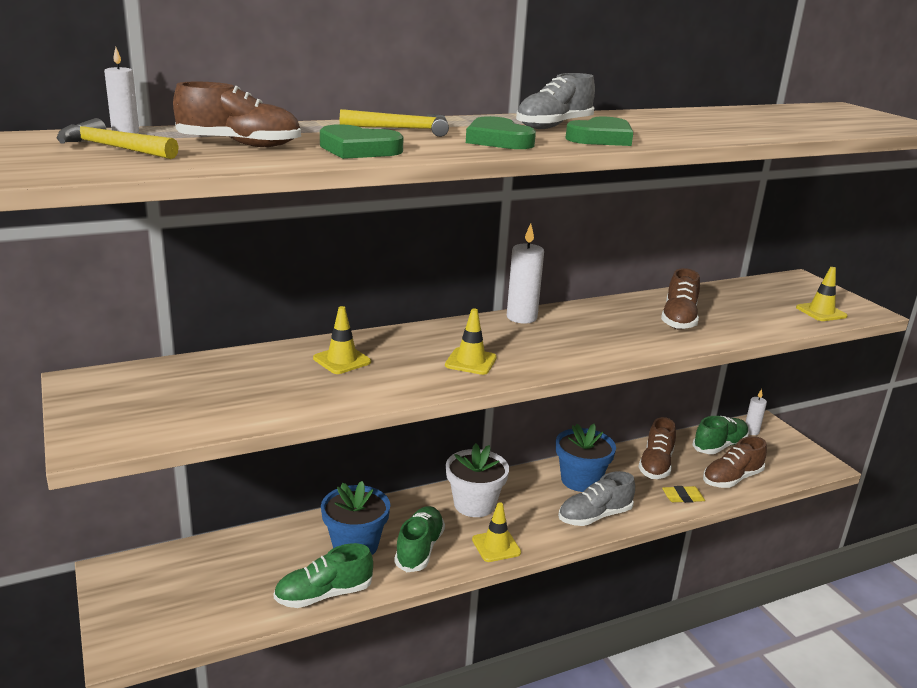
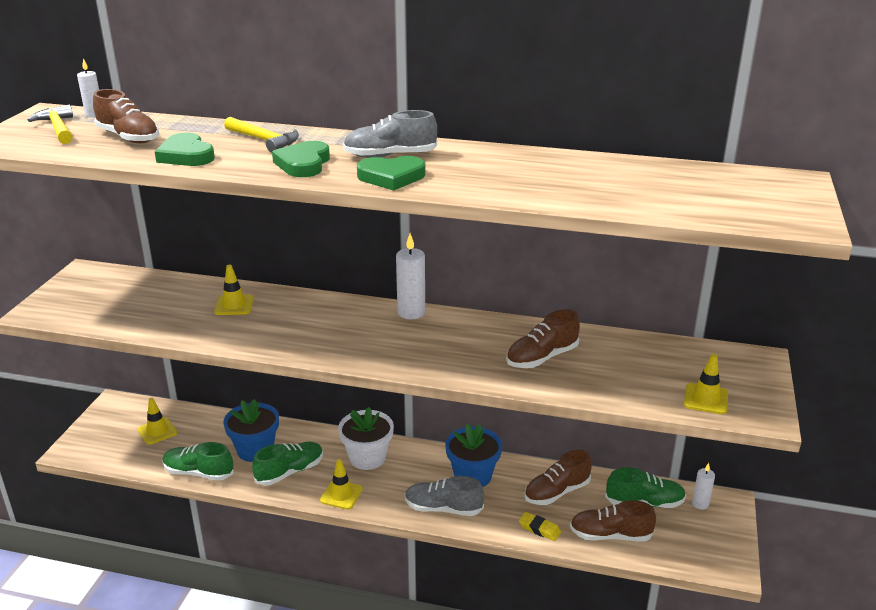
camera: 40 degrees right, 5 degrees up
(470, 361) = (311, 336): yellow traffic cone -> yellow traffic cone (157, 431)

